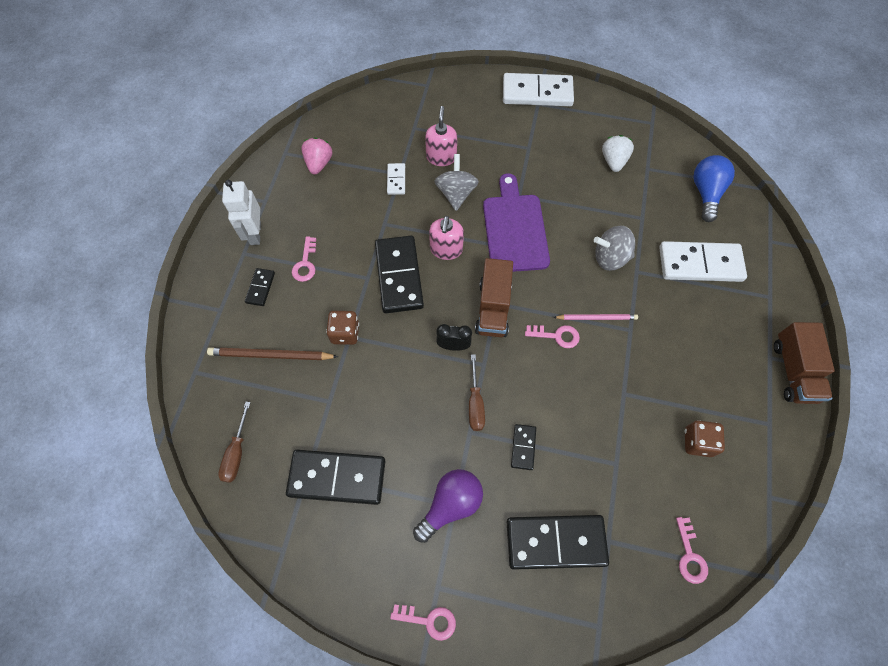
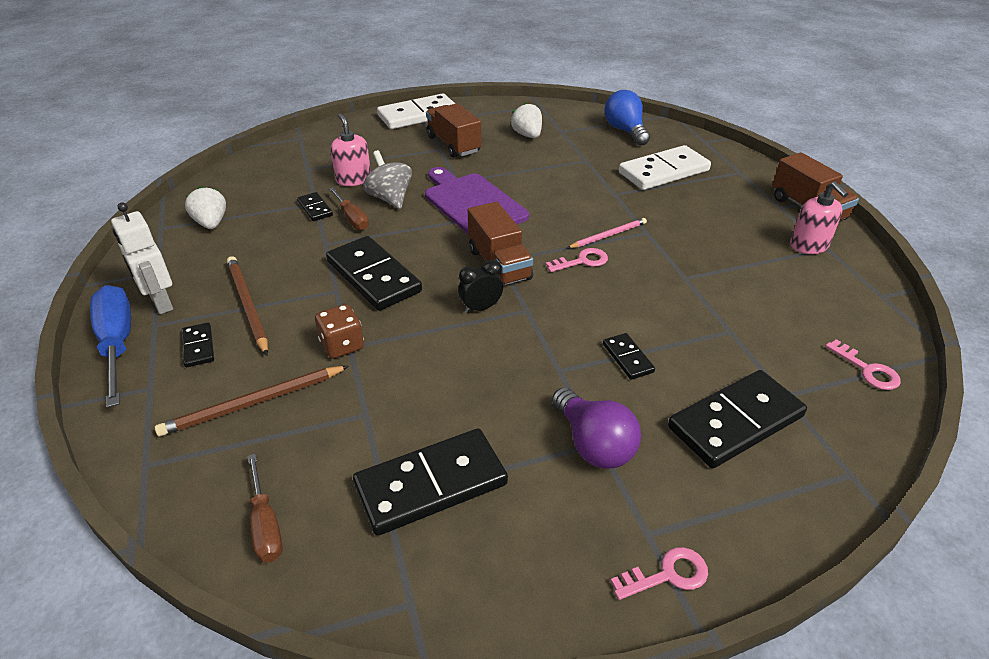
camera: 30 degrees left, 25 degrees down
(216, 260) = (117, 343): none -> blue screwdriver
(305, 263) = (247, 305): pink key -> brown pencil
(319, 163) = (211, 223): pink strawberry -> white strawberry
(396, 180) = (315, 208): white domino -> black domino
(446, 249) = (412, 240): pink soap dispenser -> pink soap dispenser (809, 245)
(450, 505) = (593, 444): purple light bulb -> purple light bulb turned 135 degrees clockwise
(475, 403) = (545, 344): brown screwdriver -> brown screwdriver (352, 218)
(543, 146) = (453, 144): none -> brown truck
(610, 258) = (582, 193): grey spinning top -> none
(697, 442) = (784, 284): brown dice -> none

